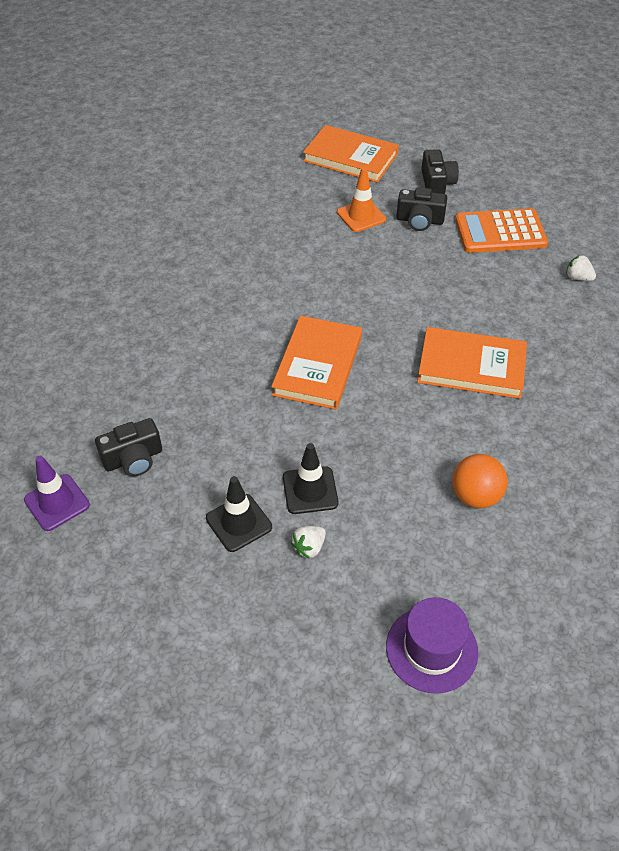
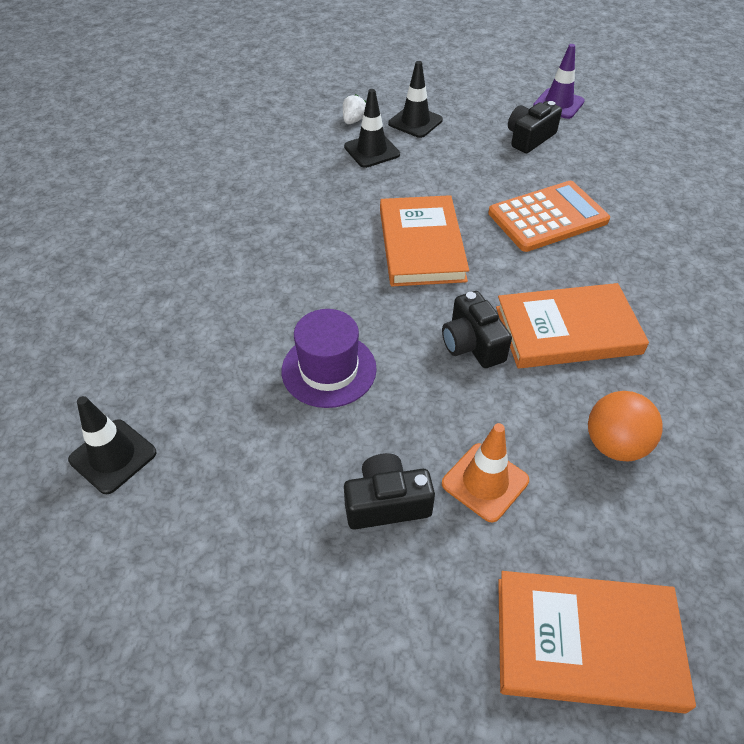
camera: 160 degrees right, 0 degrees up
(431, 649) = (245, 94): purple hat -> purple hat (329, 370)
(437, 183) = (387, 618): black camera -> black camera (472, 344)
(471, 366) = (253, 285): orange book -> orange book (567, 330)
(475, 496) = (229, 177): orange ball -> orange ball (614, 445)
(500, 232) = (244, 519): orange calculator -> orange calculator (548, 217)
(578, 277) = (113, 456): white strawberry -> black traffic cone

